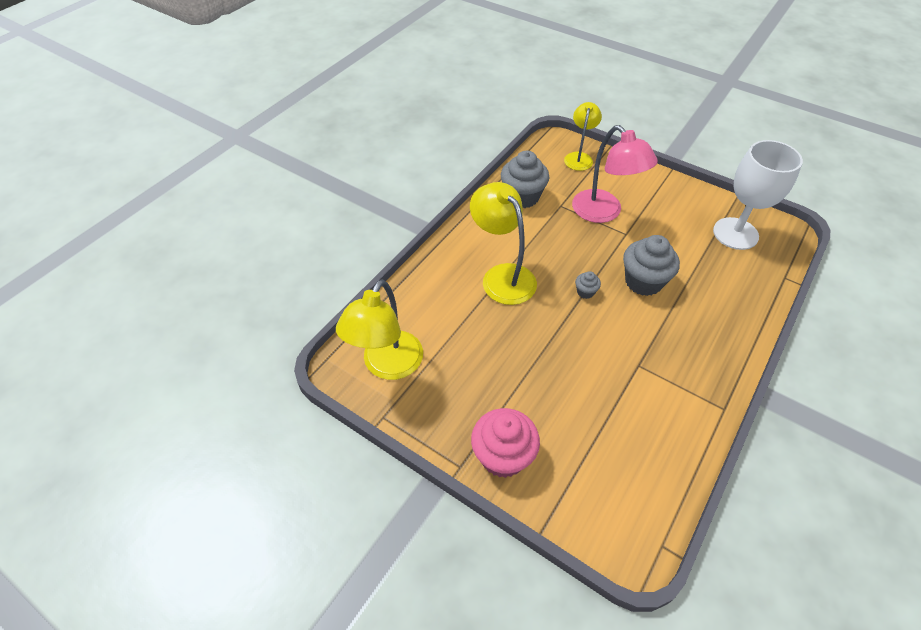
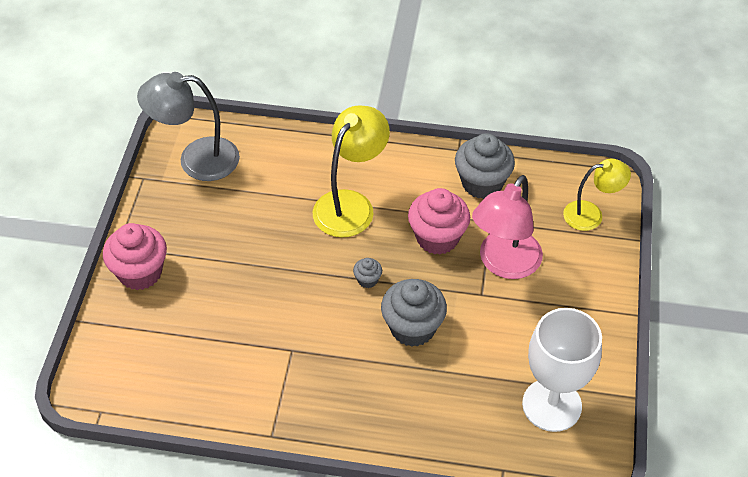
camera: 65 degrees right, 0 degrees up
(387, 366) = (196, 160): yellow lamp -> grey lamp
(562, 238) = (437, 238): none -> pink cupcake

